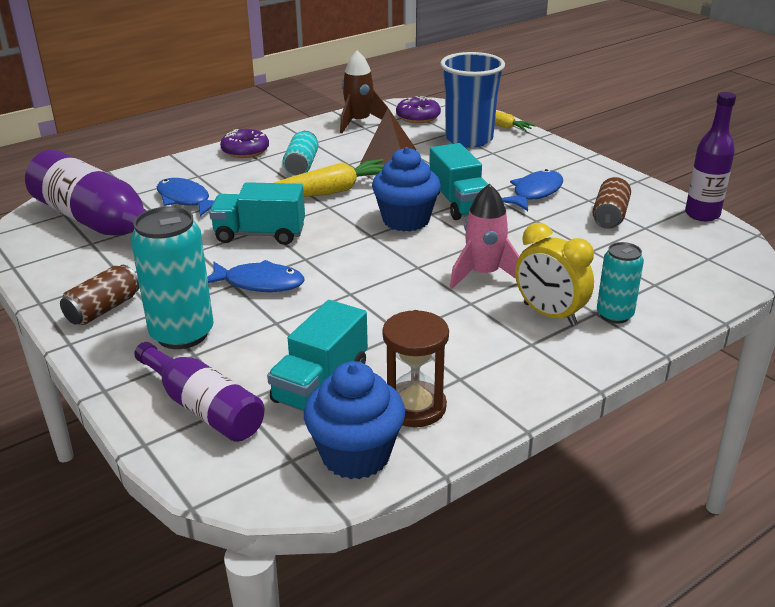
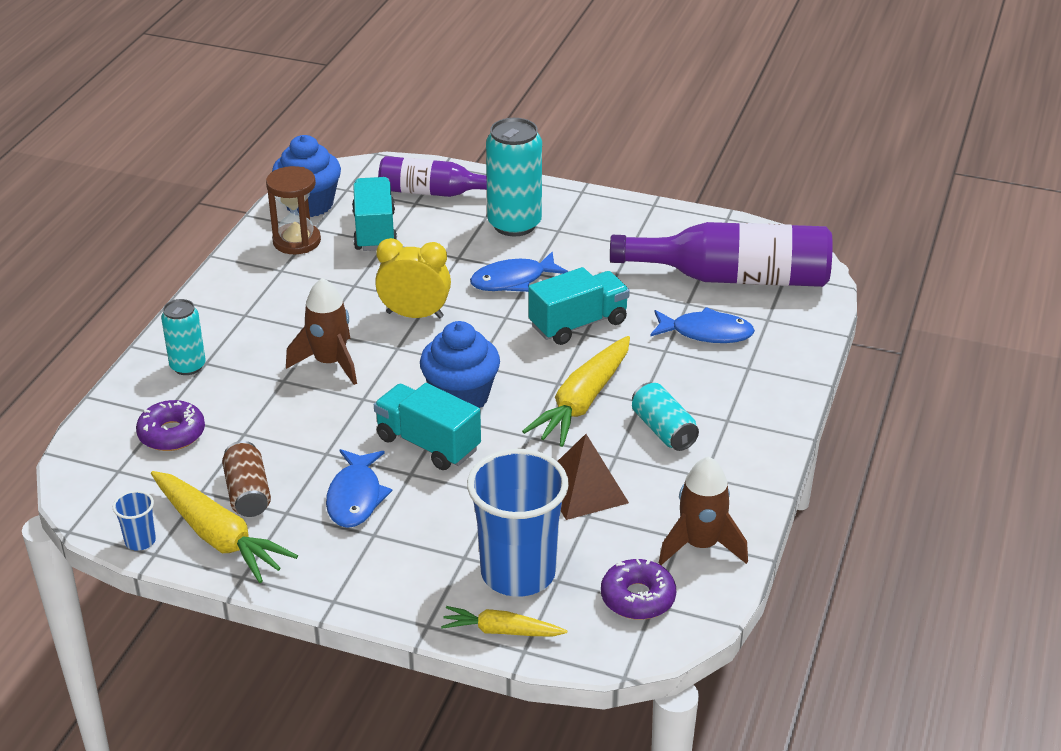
camera: 145 degrees right, 5 degrees up
(103, 309) = (599, 218): brown can -> none
(245, 150) = (759, 426): purple donut -> purple donut (172, 434)
(484, 274) = (330, 363): pink rocket -> brown rocket
(549, 314) = (244, 345): yellow clock -> yellow clock (414, 315)
(643, 201) = (218, 536): none -> yellow carrot
(702, 214) = (140, 541): purple bottle -> blue cup

